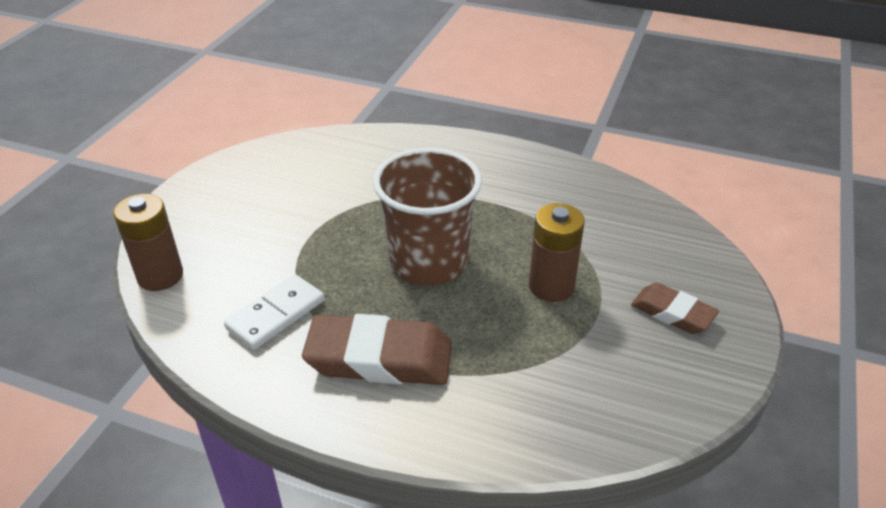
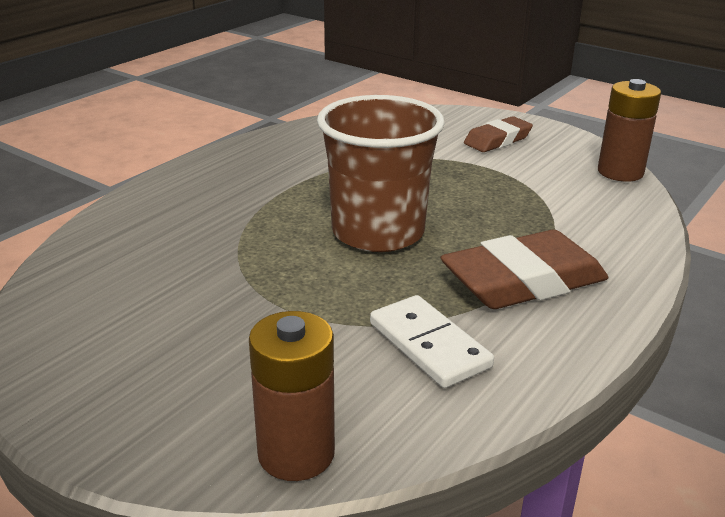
camera: 75 degrees left, 10 degrees down
(379, 358) = (523, 281): brown eraser -> brown eraser turned 45 degrees clockwise
(551, 286) = (445, 179): brown battery -> brown battery (620, 172)

